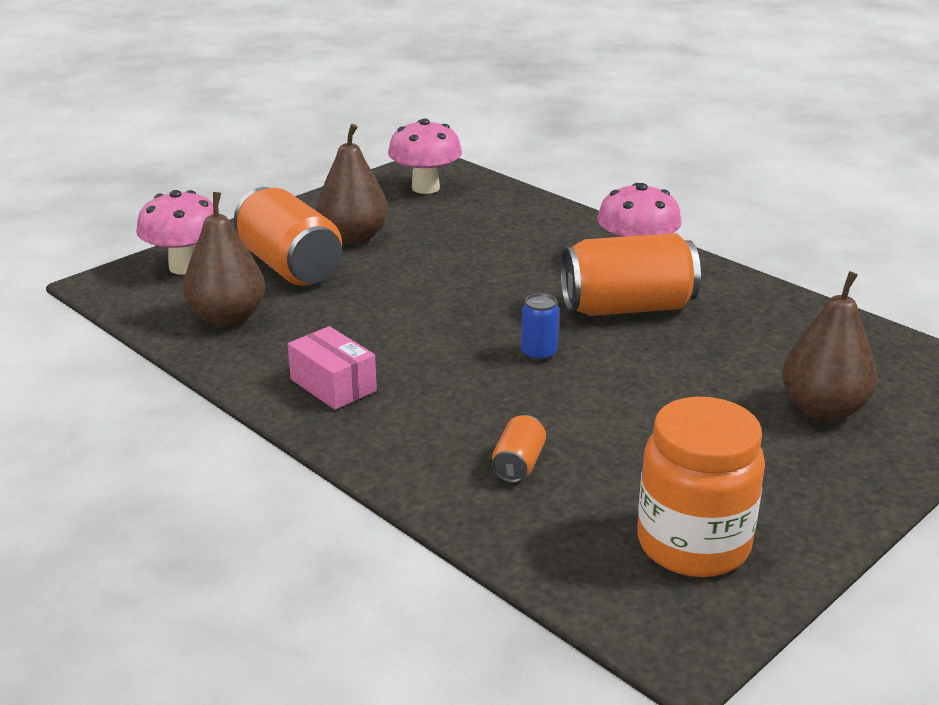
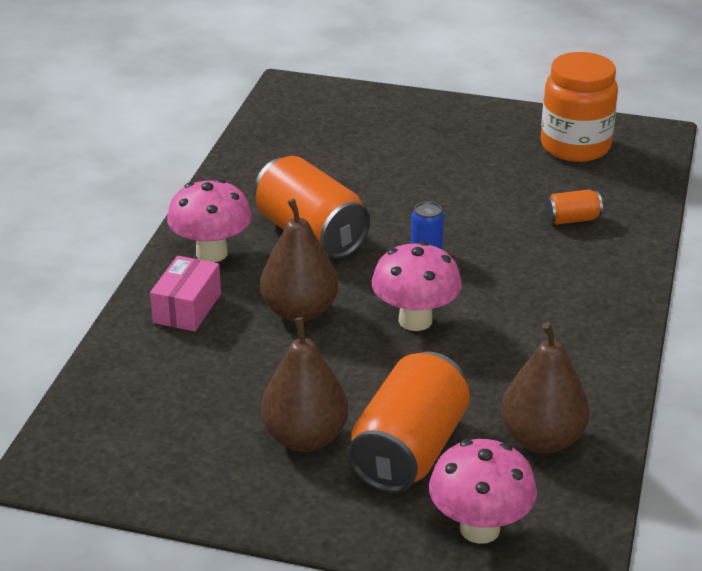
camera: 120 degrees left, 5 degrees up
(333, 385) = (573, 330): pink box -> pink box (187, 308)
(425, 188) = (128, 441): pink mushroom -> pink mushroom (415, 320)
(823, 409) = (384, 133): brown pear -> brown pear (300, 311)

